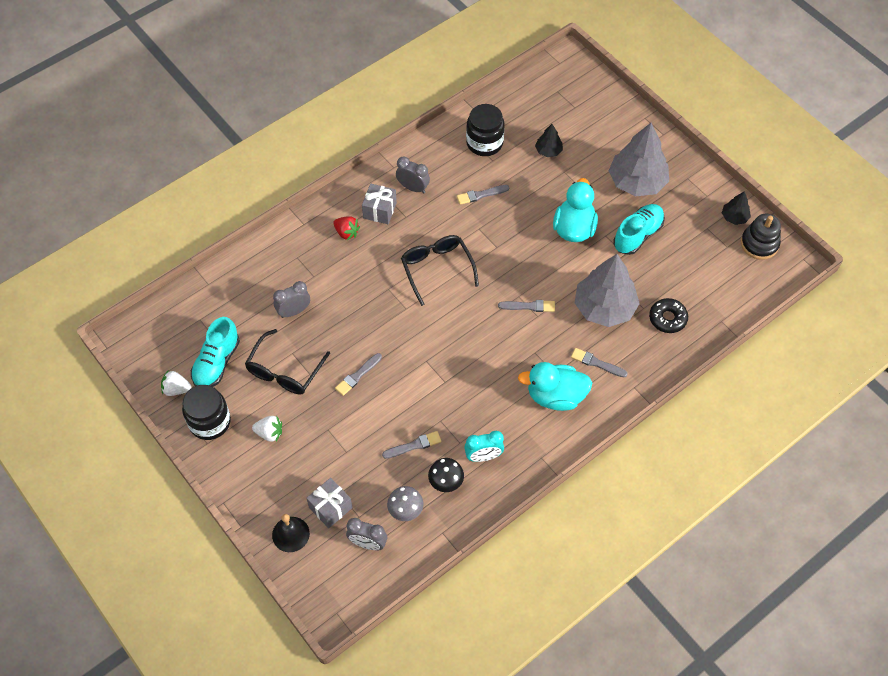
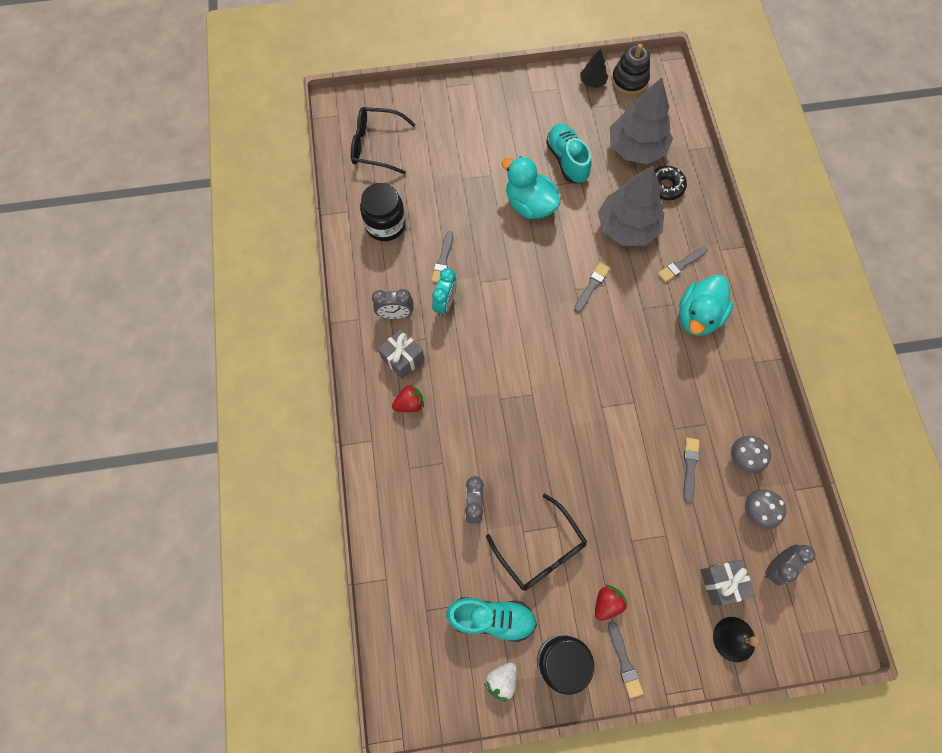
camera: 60 degrees left, 10 degrees up
(217, 362) = (492, 618): turquoise shoe -> turquoise shoe turned 45 degrees counterclockwise
(269, 433) = (607, 603): white strawberry -> red strawberry
(357, 375) = (584, 479): grey brush -> grey brush (624, 662)
(413, 188) = (395, 314): grey clock -> grey clock turned 150 degrees counterclockwise
(437, 268) = (503, 343): black glasses -> black glasses (376, 146)
(446, 482) = (743, 458): black mushroom -> grey mushroom
(483, 456) = (731, 411): turquoise clock -> turquoise clock (445, 303)
(548, 151) = (430, 178): black tree -> none
(637, 182) = (511, 130): grey tree -> grey tree (636, 148)

